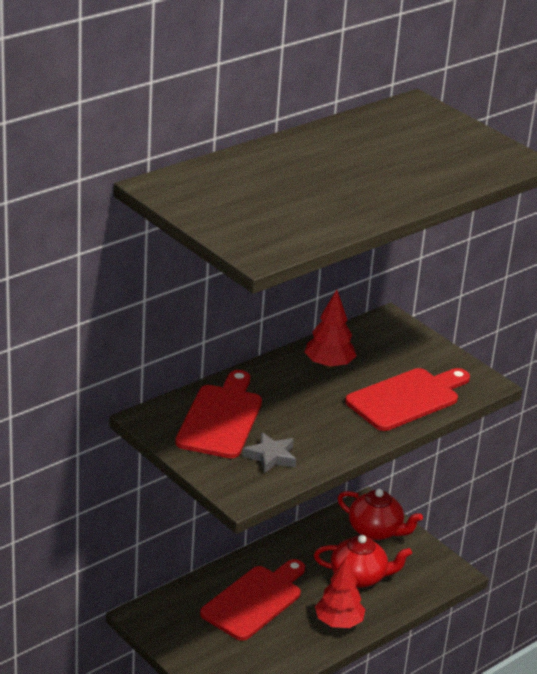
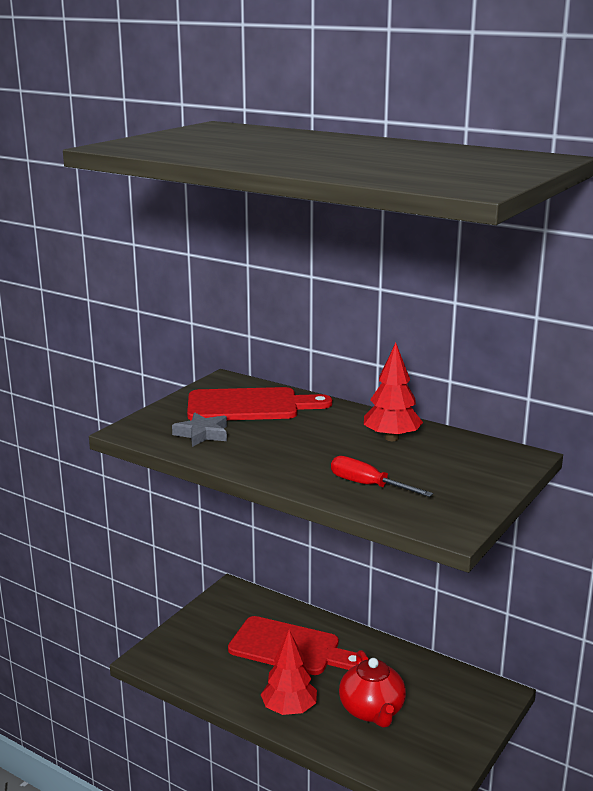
camera: 75 degrees right, 10 degrees down
(376, 531) = (460, 709): red teapot -> none
(407, 398) = (368, 485): red cutting board -> red screwdriver

